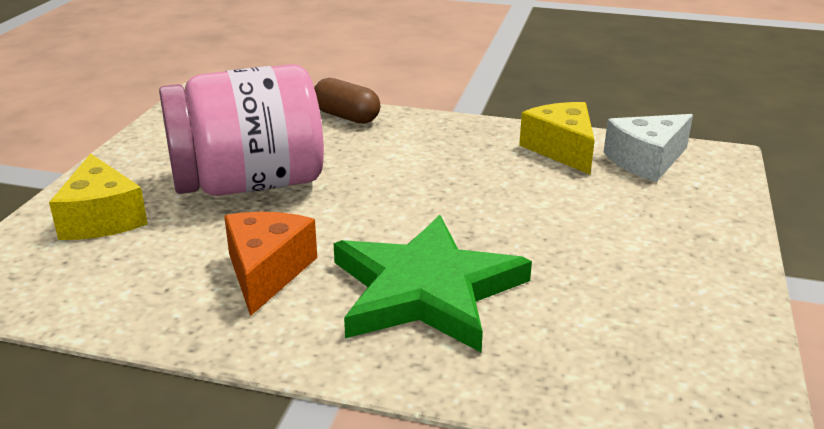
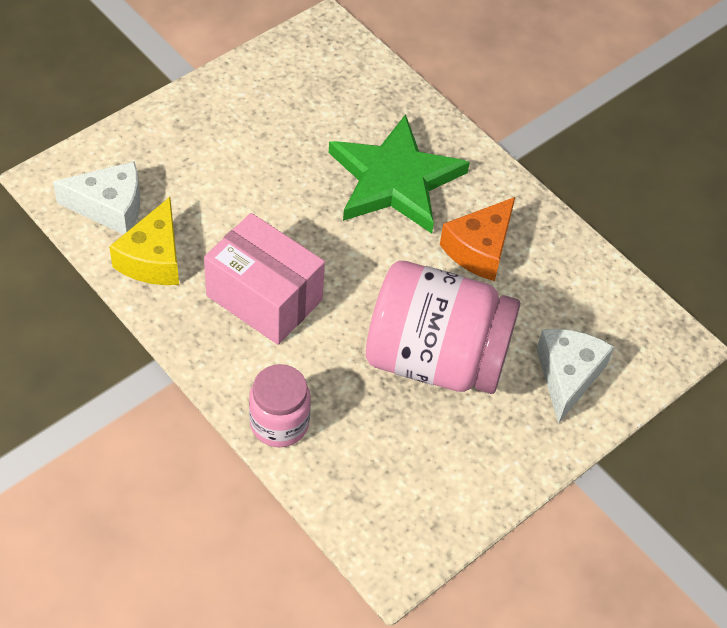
camera: 150 degrees left, 25 degrees up
(101, 218) = (567, 376): yellow cheese -> white cheese
(346, 116) = (279, 423): brown capsule -> pink jar
(442, 163) = (264, 298): none -> pink box

